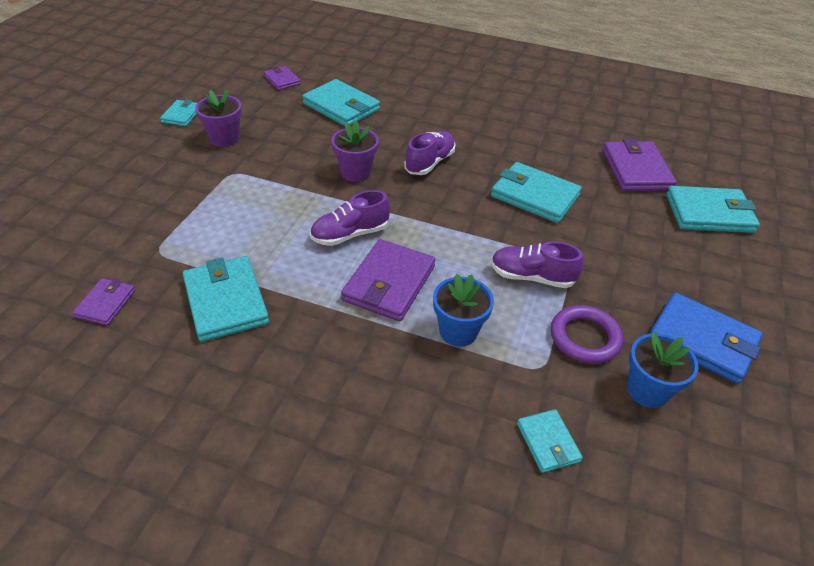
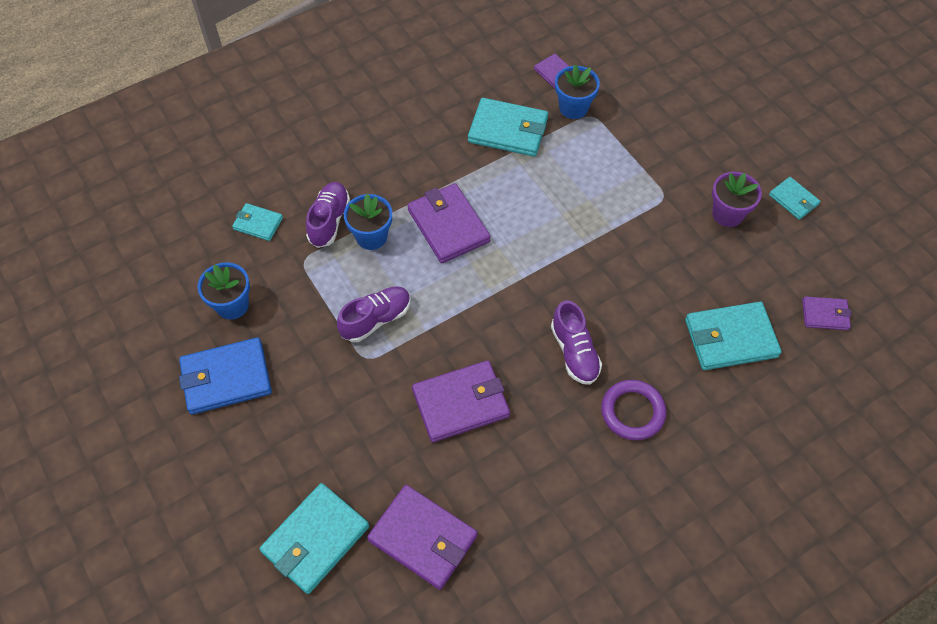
camera: 130 degrees right, 15 degrees up
(154, 268) = (573, 108): none -> blue flower pot
(350, 234) = (520, 233): purple shoe -> purple shoe (329, 221)
(355, 172) = (602, 283): purple flower pot -> none
(534, 196) = (461, 403): turquoise wallet -> purple wallet
(585, 338) = (298, 306): purple ring -> purple ring (632, 412)

